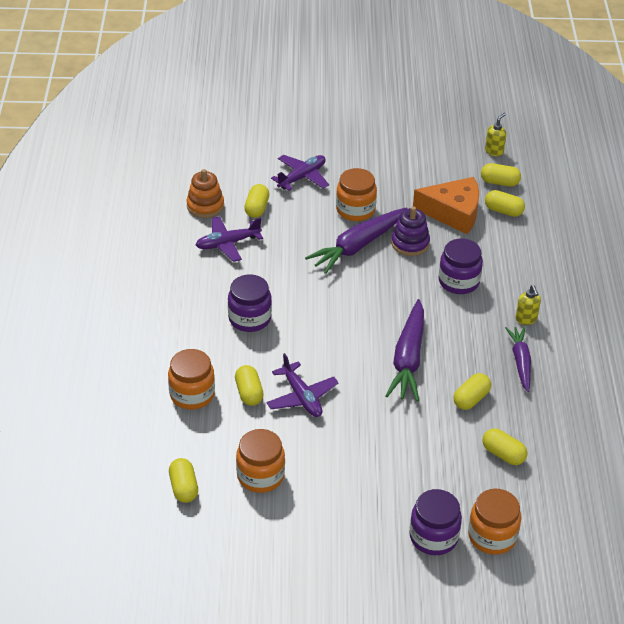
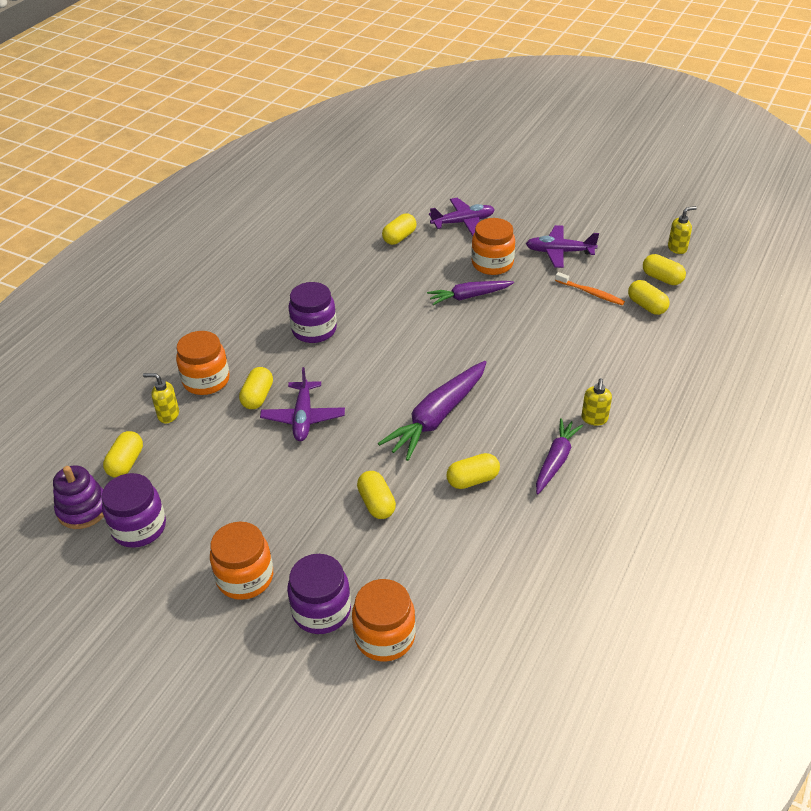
camera: 30 degrees right, 0 degrees up
(184, 435) = (168, 415): none -> yellow soap dispenser
(205, 206) = (355, 223): orange stacking toy -> none
(227, 243) = (348, 260): purple plane -> purple plane (559, 252)
(260, 476) = (203, 478): orange jar -> orange jar (245, 577)
(358, 246) = (469, 296): purple carrot -> purple carrot, size x0.64
(410, 243) = (524, 309): purple stacking toy -> purple stacking toy (83, 509)
(453, 212) = (591, 293): orange cheese -> orange toothbrush
(458, 281) = (547, 359): purple jar -> purple jar (139, 527)
(503, 454) = (464, 551): yellow capsule -> yellow capsule (376, 503)

